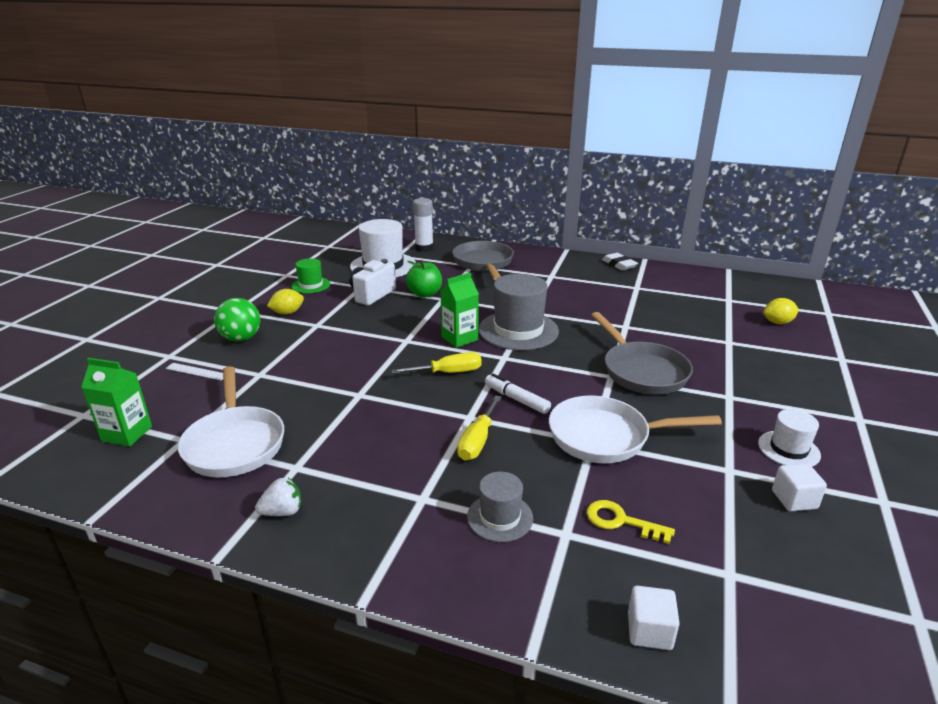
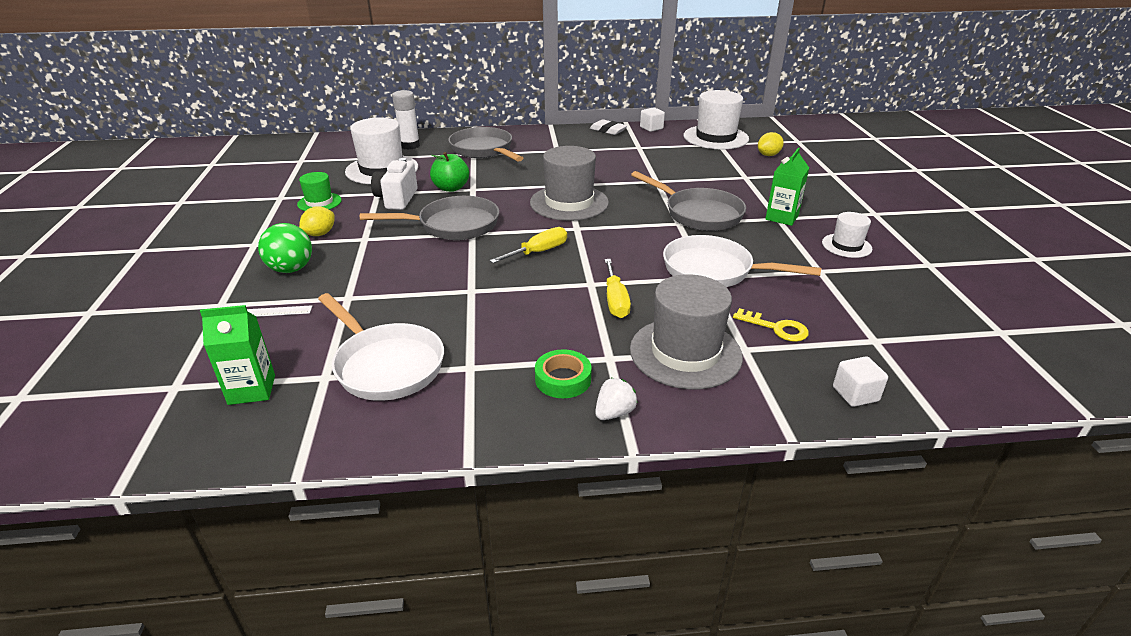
camera: 25 degrees left, 5 degrees up
(282, 512) = (494, 406): white strawberry -> white strawberry (614, 413)
(362, 505) = (563, 379): none -> green tape
(397, 329) = (453, 225): none -> grey pan
(459, 338) = (522, 221): green carton -> green carton (782, 217)
(500, 517) = (685, 353): grey hat -> grey hat, size x1.85
(516, 399) = (618, 259): white marker -> none
(605, 436) = (713, 270): white pan -> white pan turned 45 degrees clockwise
(621, 521) = (776, 328): yellow key -> yellow key turned 150 degrees counterclockwise
(730, 292) = (715, 137): none -> white hat
(794, 499) = (876, 279): white cube -> white cube (651, 128)

